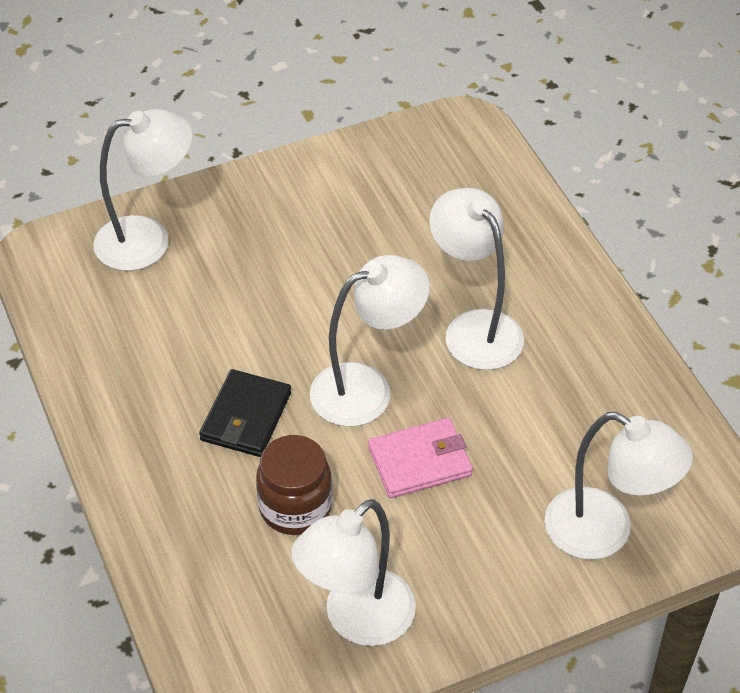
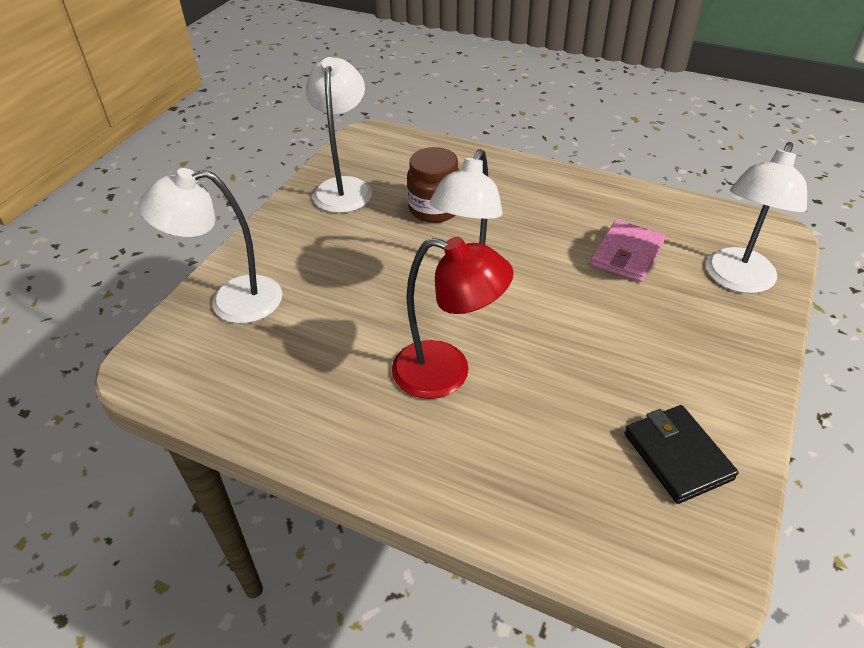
camera: 140 degrees right, 5 degrees down
(246, 417) = (520, 229): black wallet -> black wallet (677, 456)
(420, 461) = (390, 269): pink wallet -> pink wallet (627, 254)
(474, 328) = (447, 373): white lamp -> red lamp

